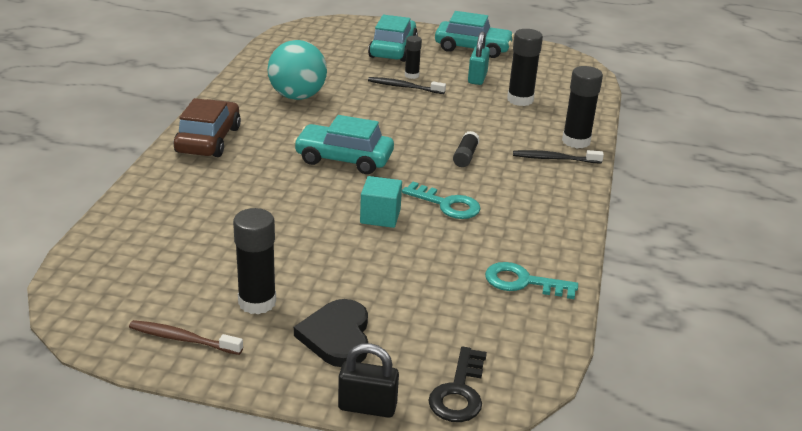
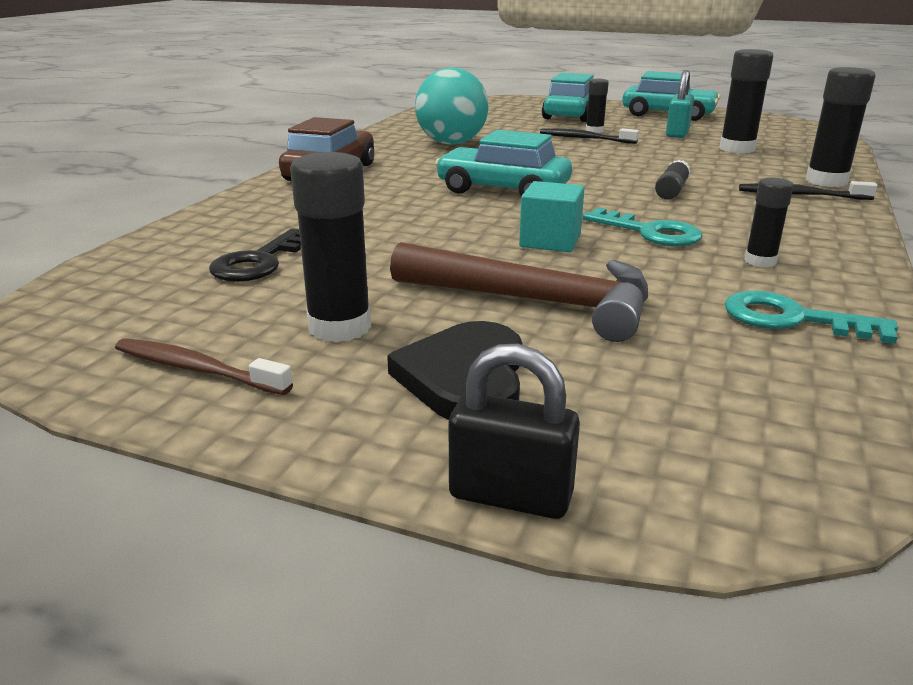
camera: 10 degrees right, 5 degrees down
(373, 275) = (536, 302): none -> brown hammer
(459, 392) = (704, 480): black key -> black key (259, 262)
(514, 231) = (760, 261): none -> black glue stick

